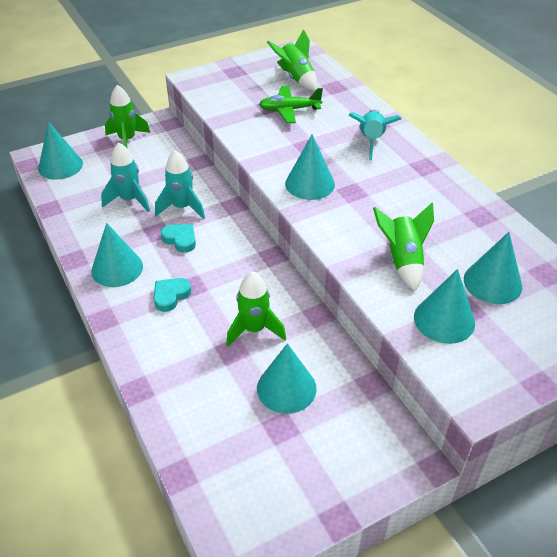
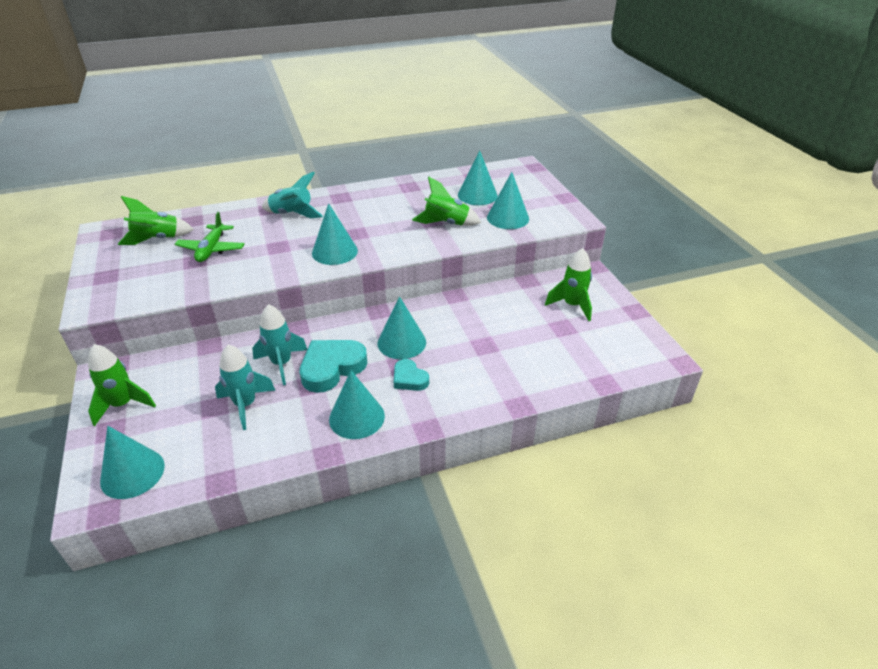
camera: 80 degrees left, 5 degrees down
(180, 239) = (332, 368): turquoise heart -> turquoise heart, size x1.74
(254, 329) = (464, 330): green rocket -> green rocket (572, 305)
(286, 388) = (527, 320): turquoise cone -> turquoise cone (401, 342)

